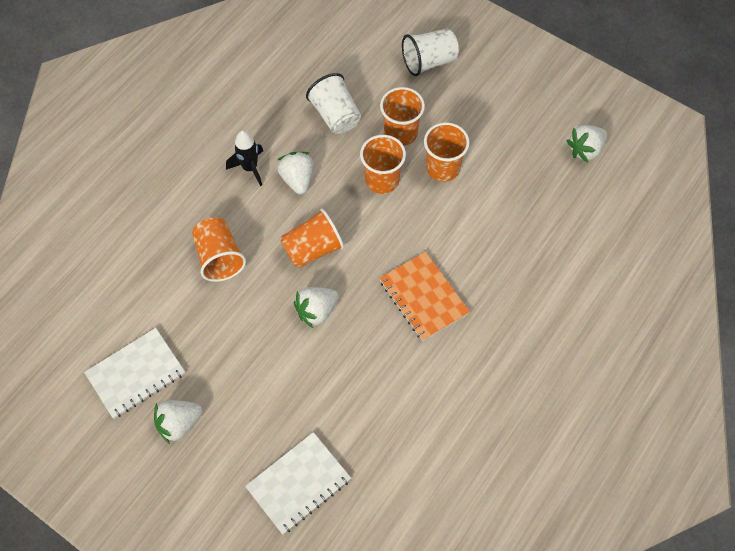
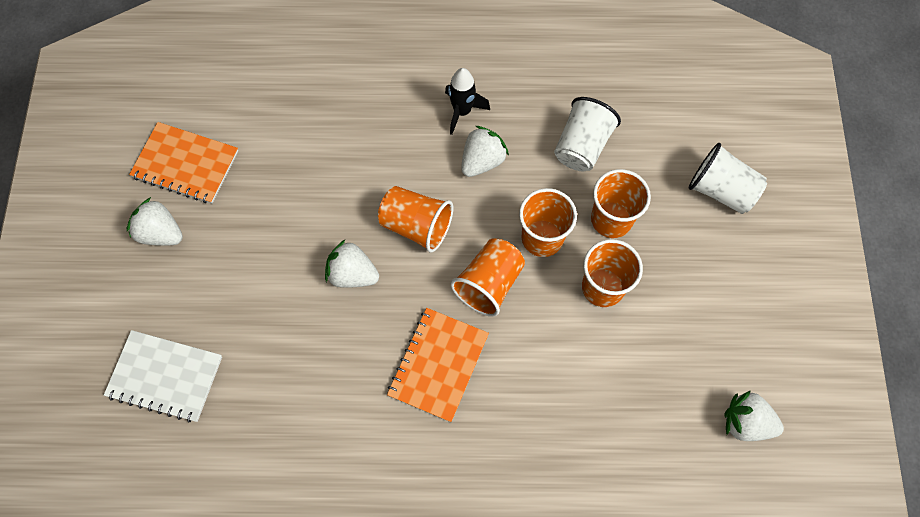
camera: 55 degrees right, 5 degrees up
(136, 374) = (185, 164): white notebook -> orange notebook
(219, 257) = (348, 151): orange cup -> orange cup (489, 284)

